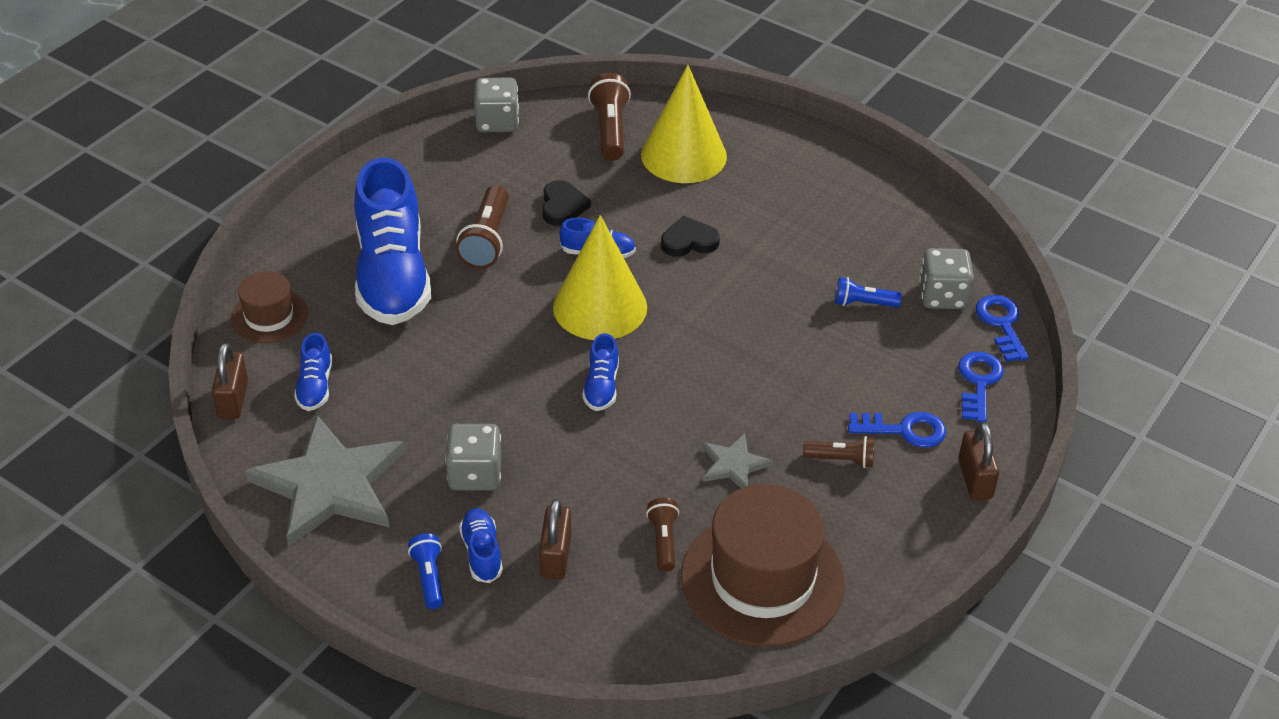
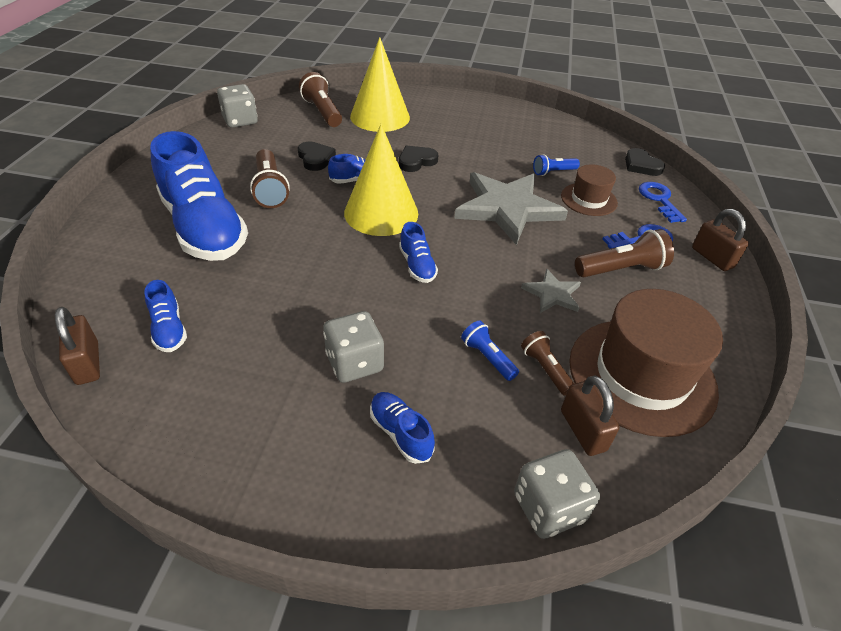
camera: 25 degrees left, 0 degrees up
(269, 316) = (102, 283): brown hat -> brown hat (588, 199)
(329, 485) = (219, 416): grey star -> grey star (507, 208)
(429, 578) = (363, 477): blue flashlight -> blue flashlight (487, 357)
(556, 556) = (468, 413): brown padlock -> brown padlock (583, 430)
(841, 459) = (621, 269): brown flashlight -> brown flashlight, size x1.64
(942, 296) = (595, 158): grey dice -> grey dice (548, 507)
(1001, 324) = (641, 165): blue key -> black heart

